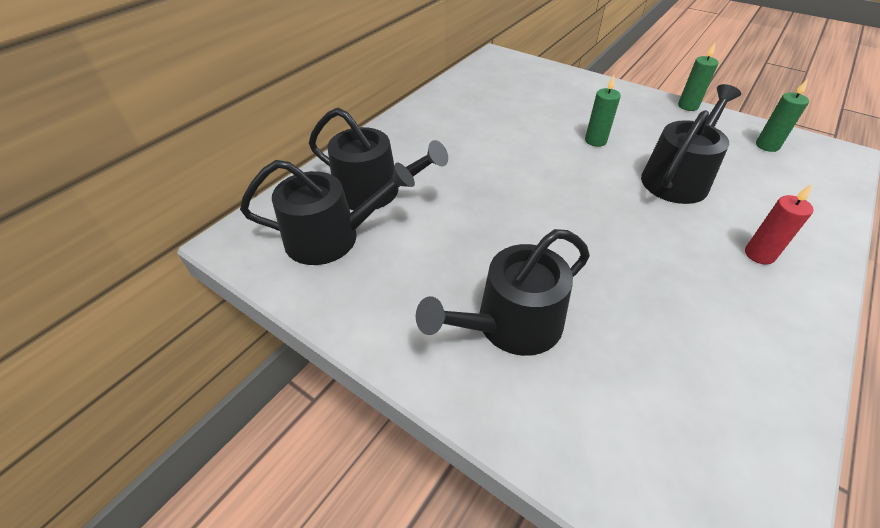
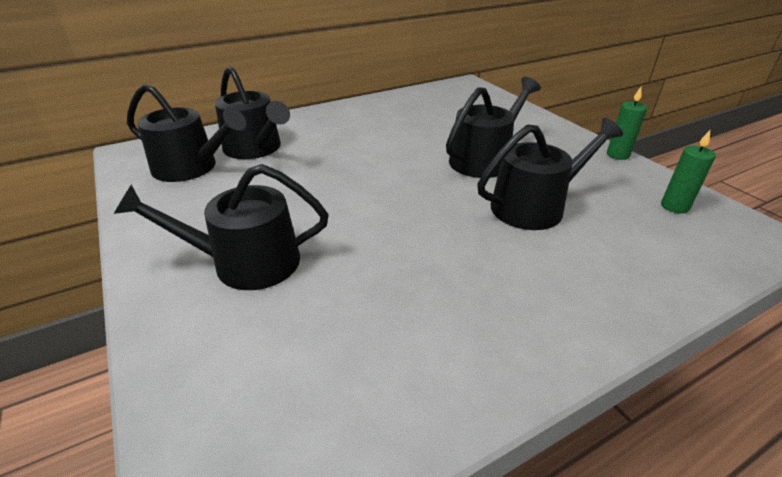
camera: 25 degrees right, 10 degrees down
(595, 141) = (484, 159): green candle -> black watering can
(759, 254) = (548, 291): red candle -> none

